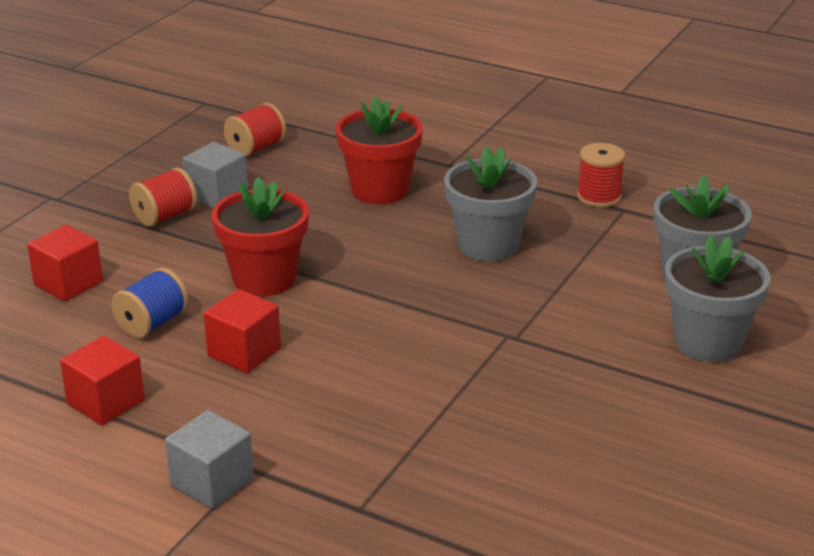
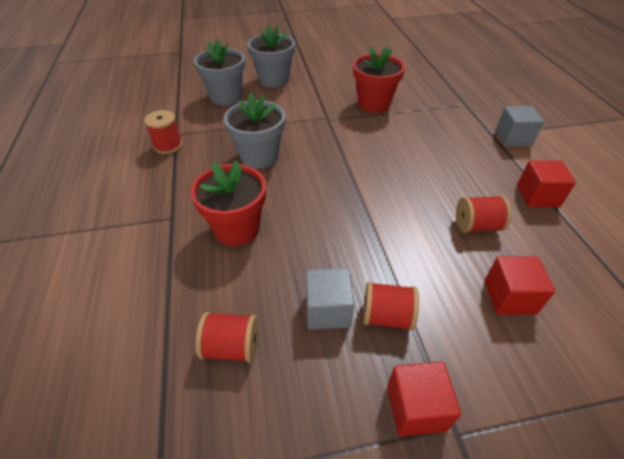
camera: 130 degrees left, 15 degrees up
(152, 323) = (477, 226): blue spool -> red spool
(244, 352) = (444, 179): red cube -> red cube (416, 408)
(264, 279) = (386, 213): red flower pot -> red flower pot (374, 103)

